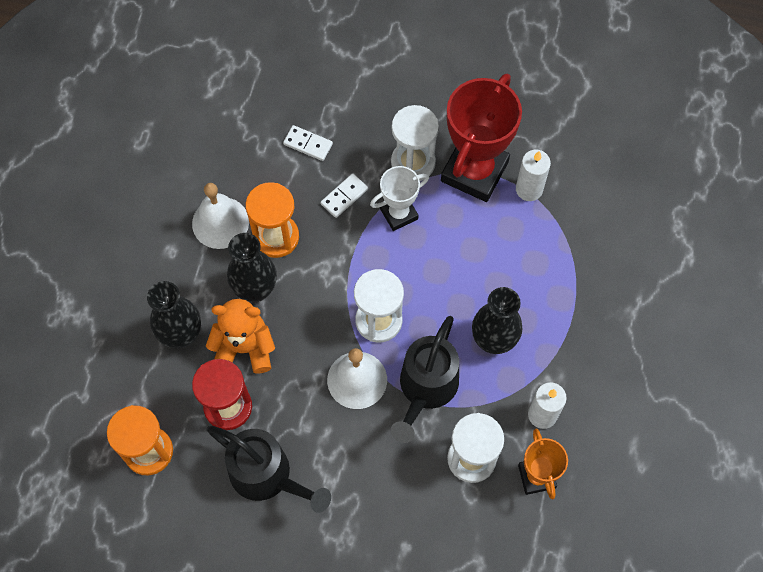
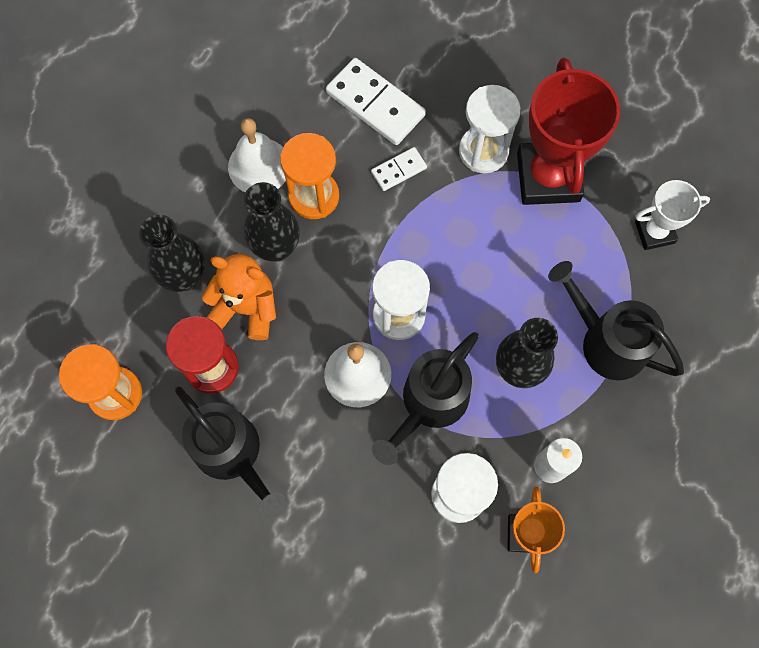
camera: 15 degrees right, 5 degrees up
(308, 144) = (375, 104): white domino -> white domino, size x1.88
(399, 214) = (452, 203): white trophy -> white trophy (654, 232)
(474, 171) = (548, 177): red trophy -> red trophy turned 45 degrees counterclockwise
(529, 189) = (603, 211): white candle -> none
(560, 298) = (605, 341): none -> black watering can

